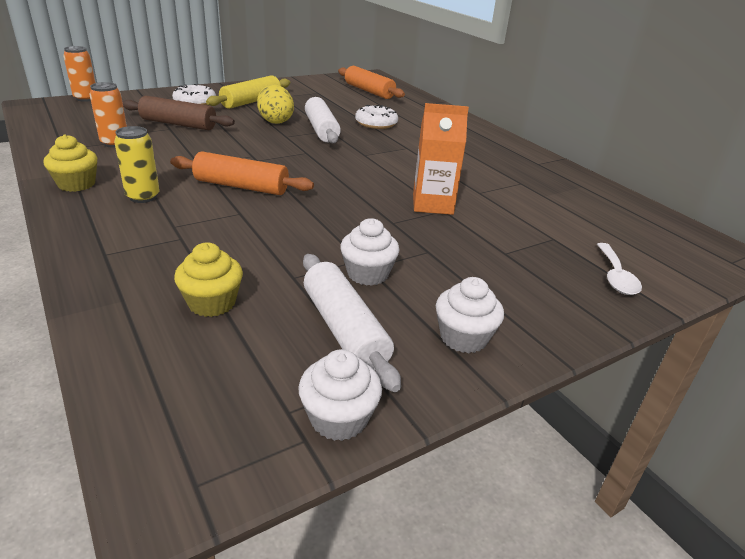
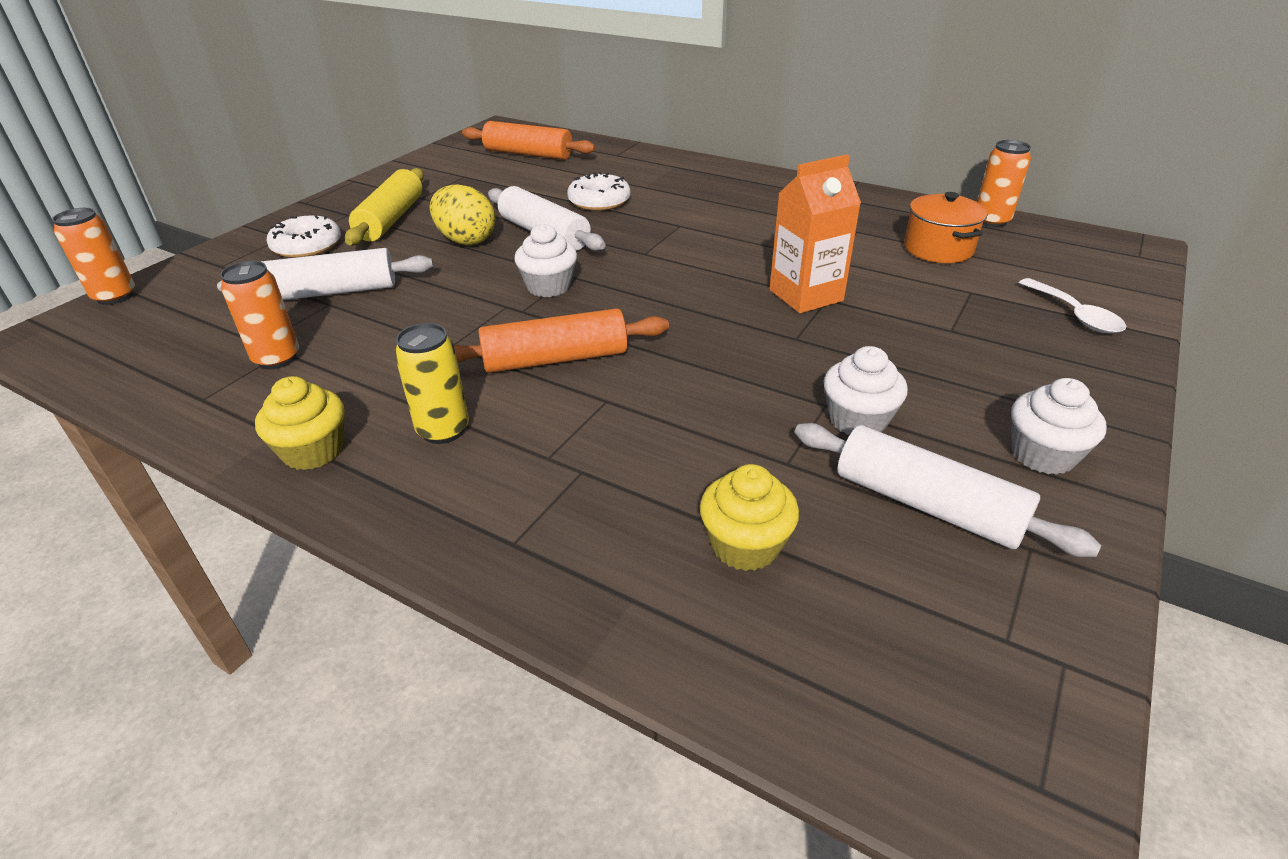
camera: 25 degrees left, 5 degrees up
(178, 124) = (333, 292): brown rolling pin -> white rolling pin
(339, 418) = (1060, 618): white cupcake -> white cupcake (549, 286)
(566, 209) = (938, 249): none -> orange pot
(634, 206) = (991, 221): none -> orange can

